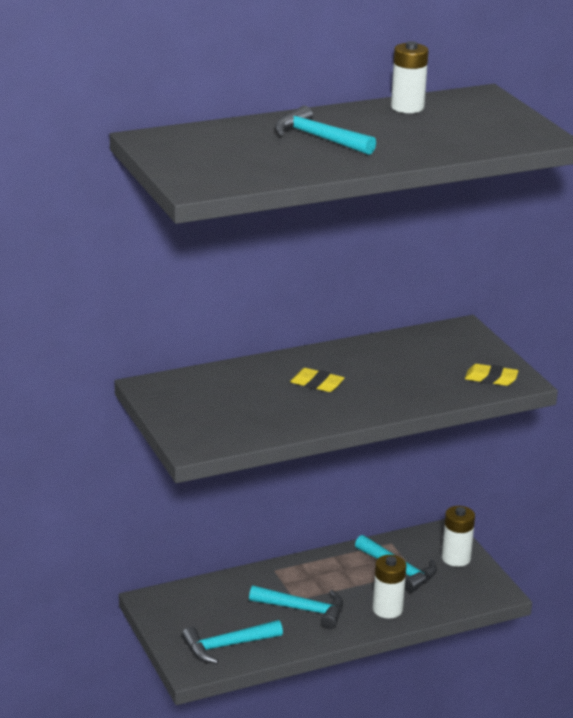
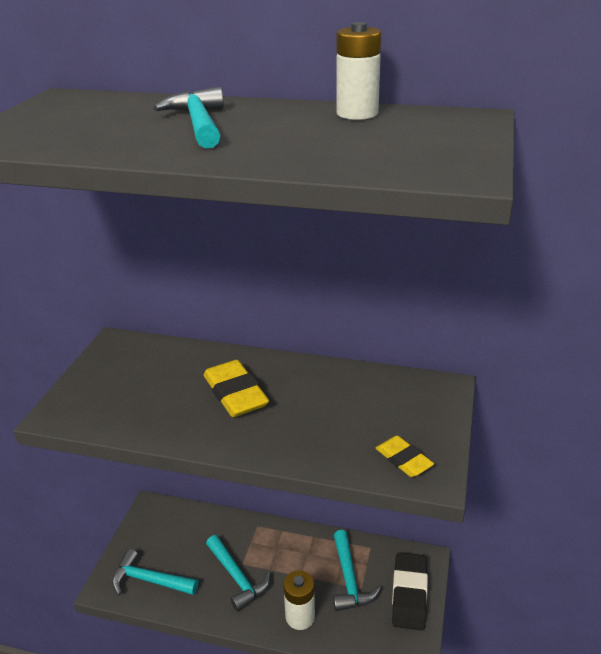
camera: 40 degrees right, 5 degrees up
(317, 384) = (235, 394): yellow eraser -> yellow eraser, size x1.68
(456, 558) = (409, 594): white battery -> black eraser

